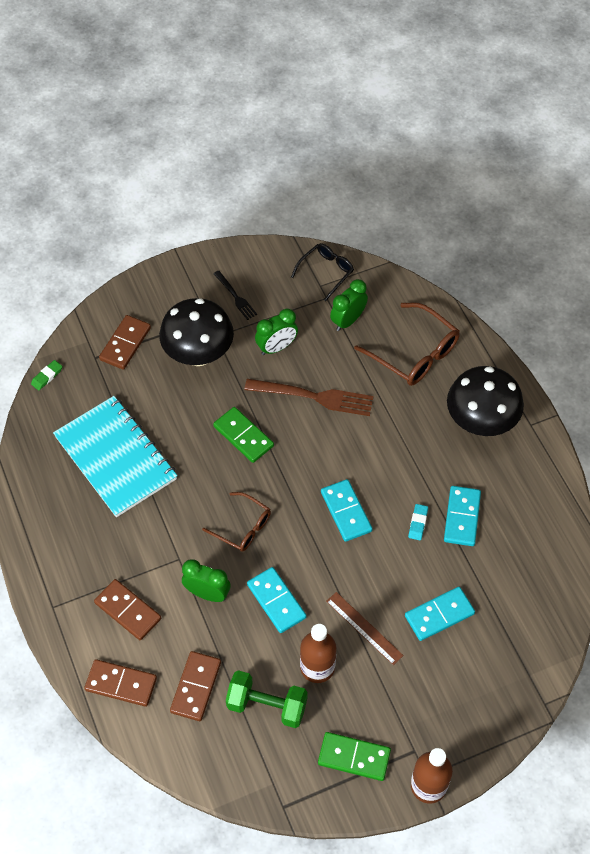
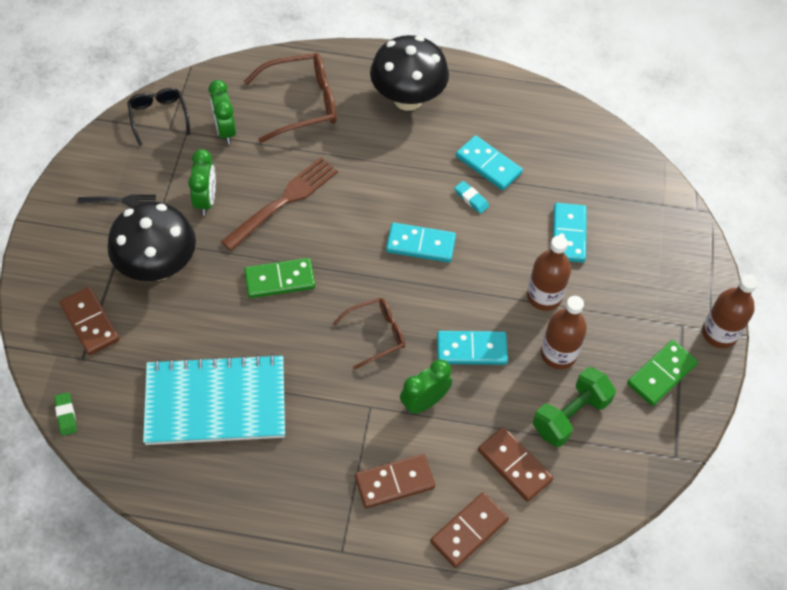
camera: 60 degrees left, 0 degrees up
(364, 628) = (544, 296): brown ruler -> brown bottle

